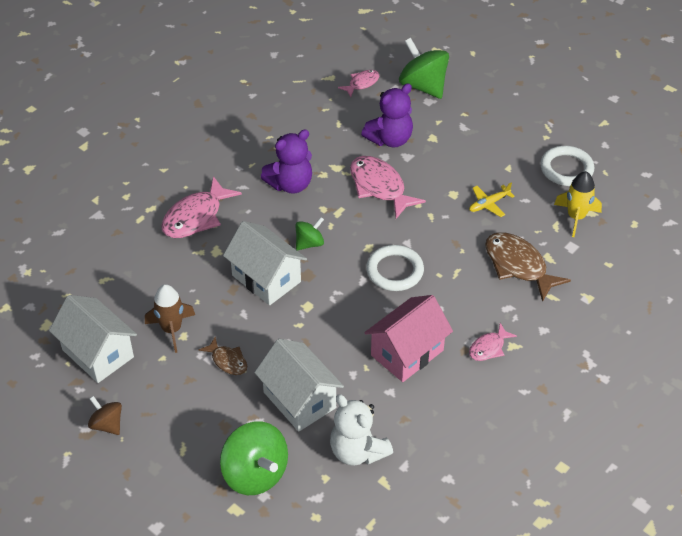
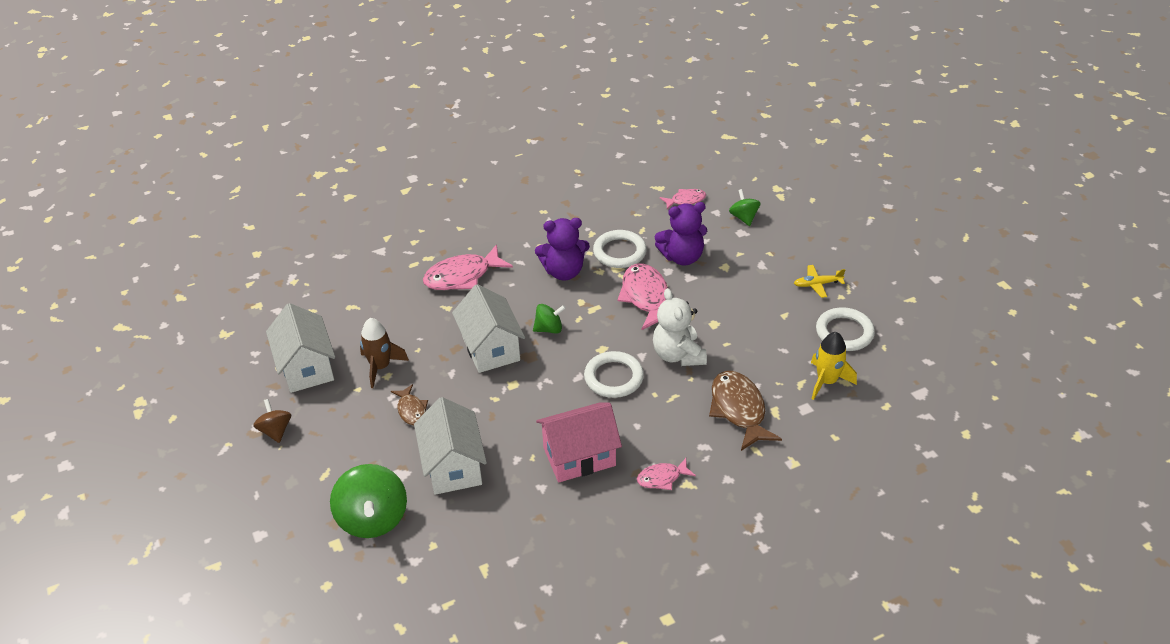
camera: 25 degrees right, 5 degrees down
(330, 150) = (619, 252): none -> white ring
(357, 451) = (477, 531): white teddy bear -> white teddy bear (678, 355)
(423, 86) = (744, 217): green spinning top -> green spinning top, size x0.55
(488, 204) = (744, 343): yellow plane -> yellow plane (817, 284)

